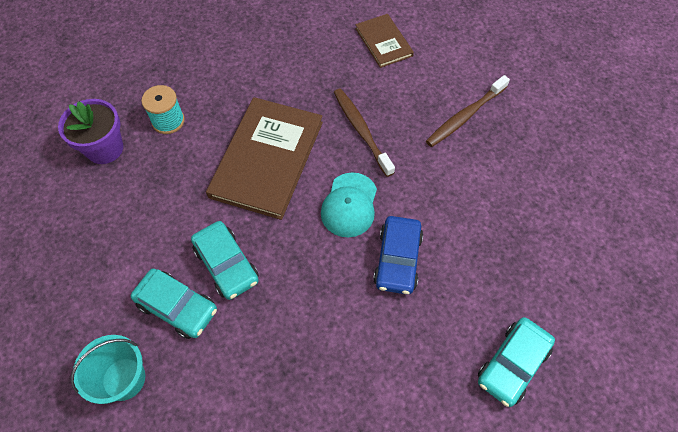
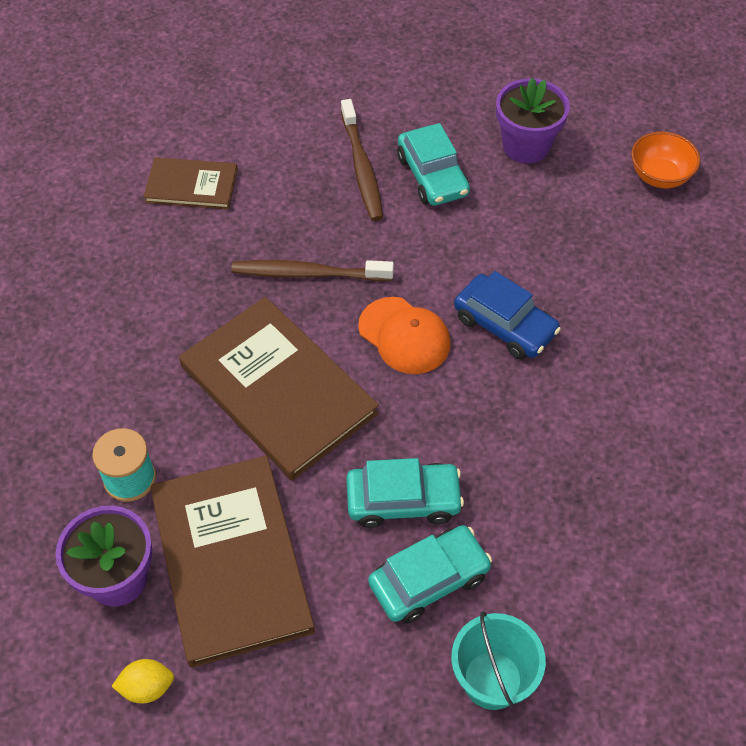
camera: 60 degrees left, 5 degrees down
(46, 197) = (147, 687): none -> yellow lemon
(140, 195) = (231, 561): none -> brown book
(349, 205) = (404, 336): turquoise cap -> orange cap
(512, 364) = (680, 289): turquoise car -> turquoise car (432, 175)
(563, 200) = (526, 146): none -> purple flower pot
(610, 302) = (659, 176): none -> orange bowl

